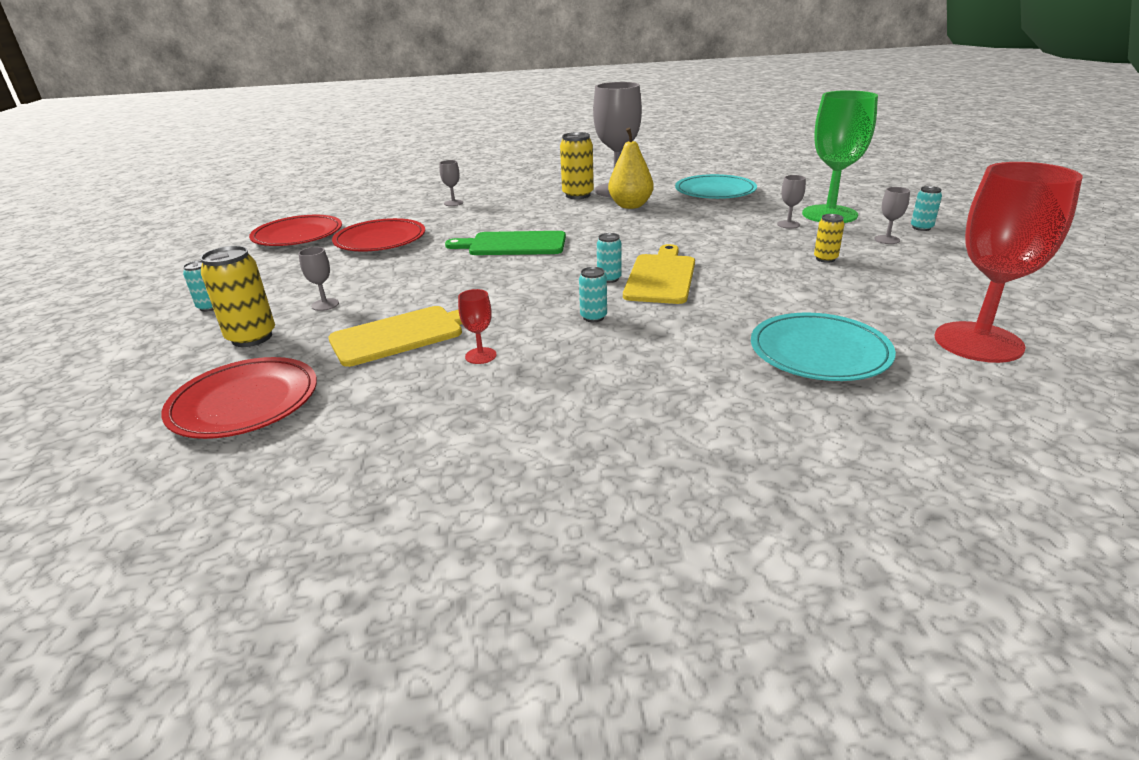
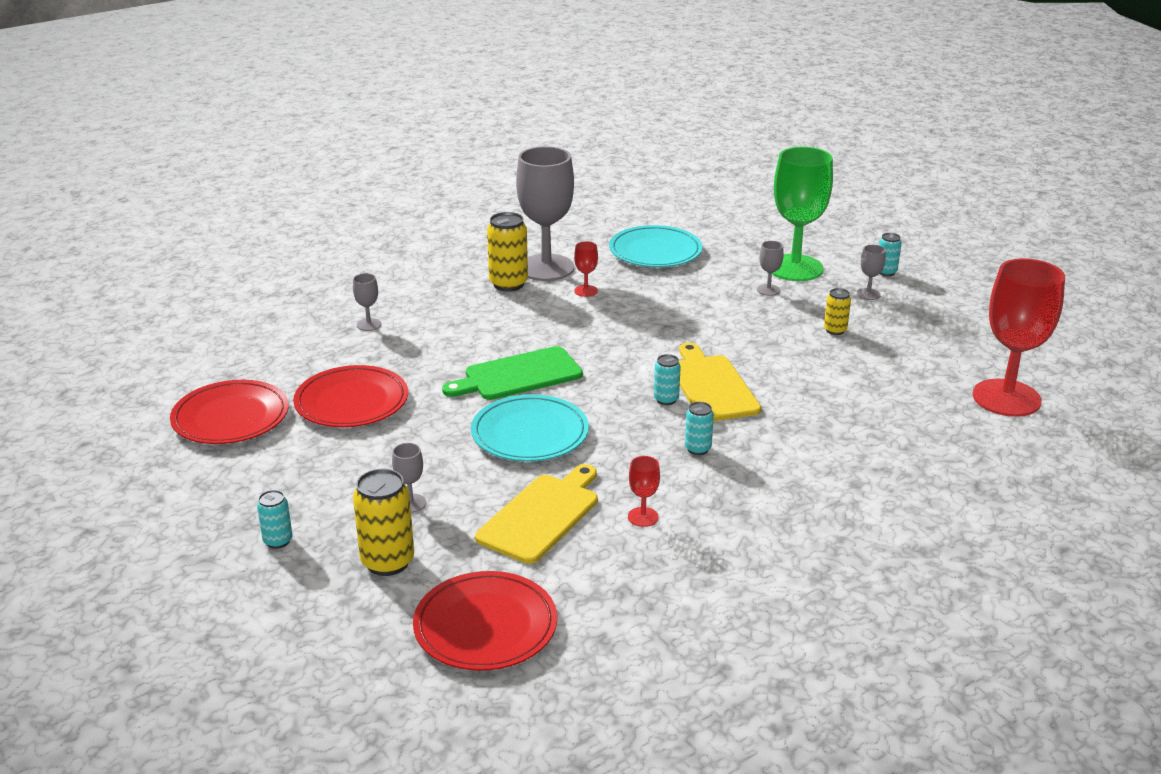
camera: 30 degrees left, 0 degrees up
(630, 206) = (586, 291): yellow pear -> red goblet
(819, 352) = (906, 437): turquoise plate -> turquoise plate (530, 433)

